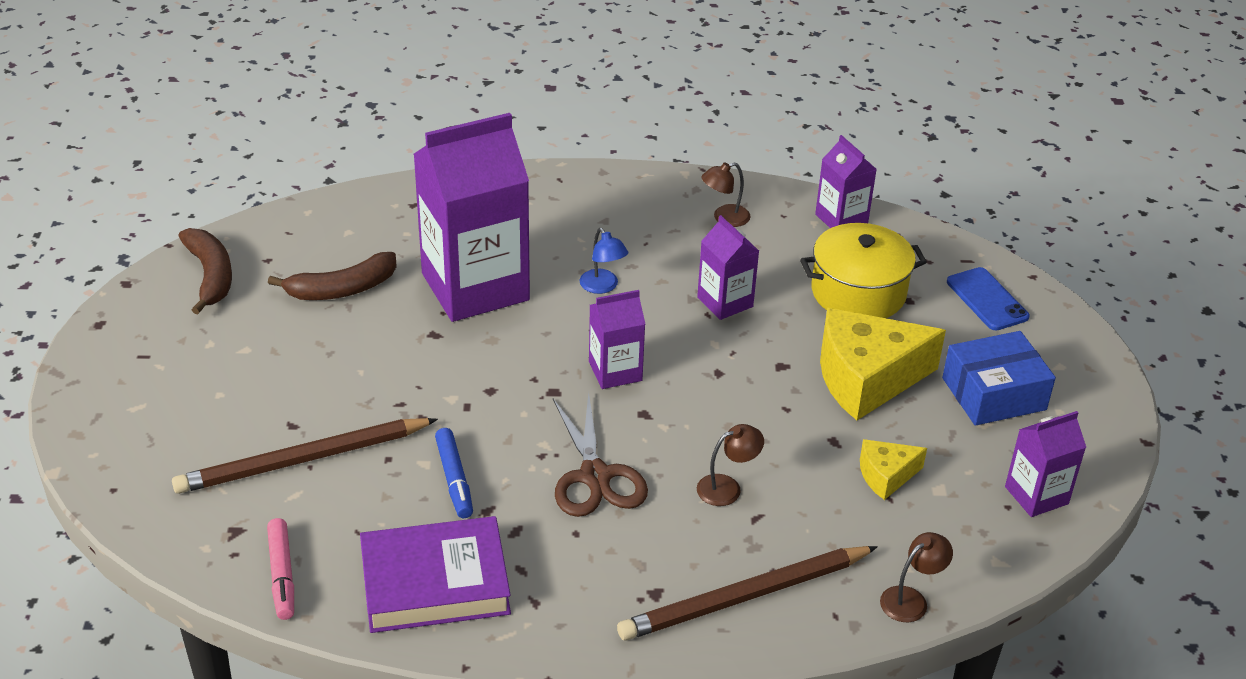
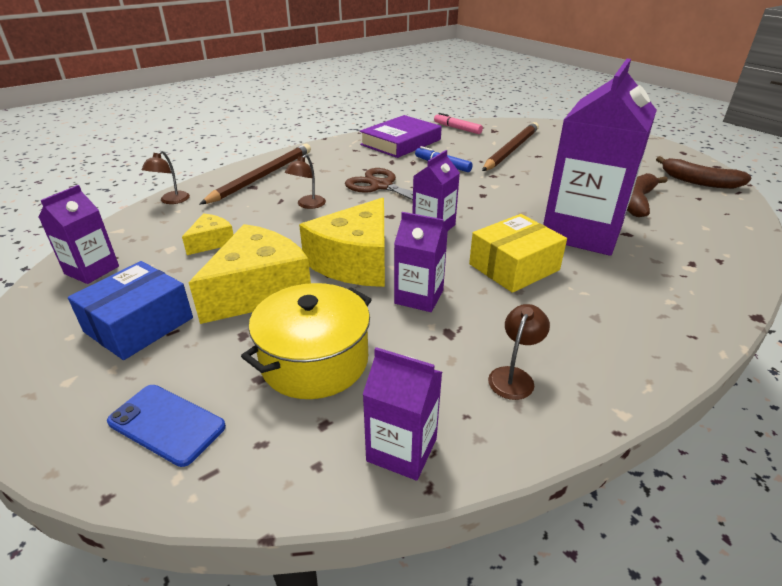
camera: 145 degrees right, 5 degrees down
(603, 287) = (514, 267): blue lamp -> yellow box
(747, 367) = (355, 262): none -> yellow cheese

